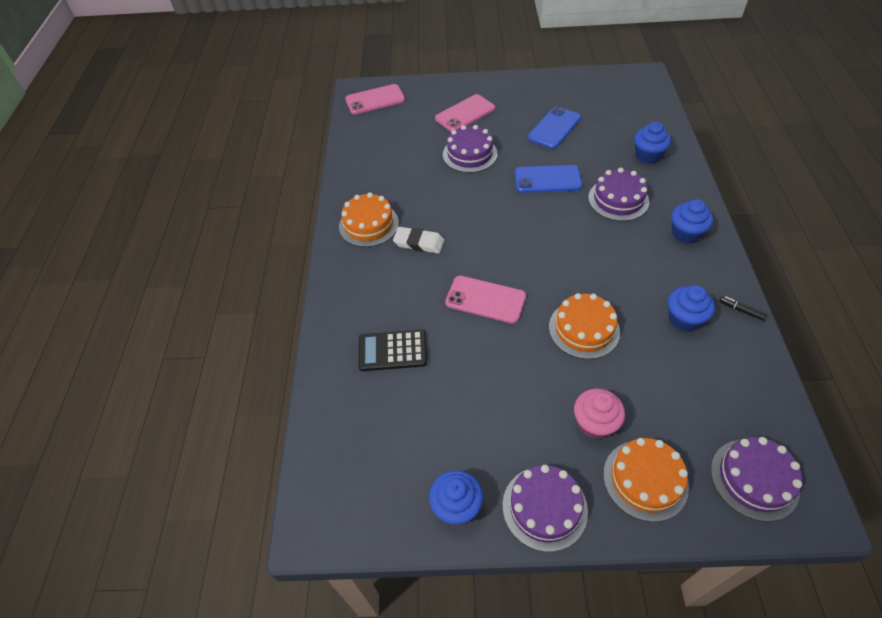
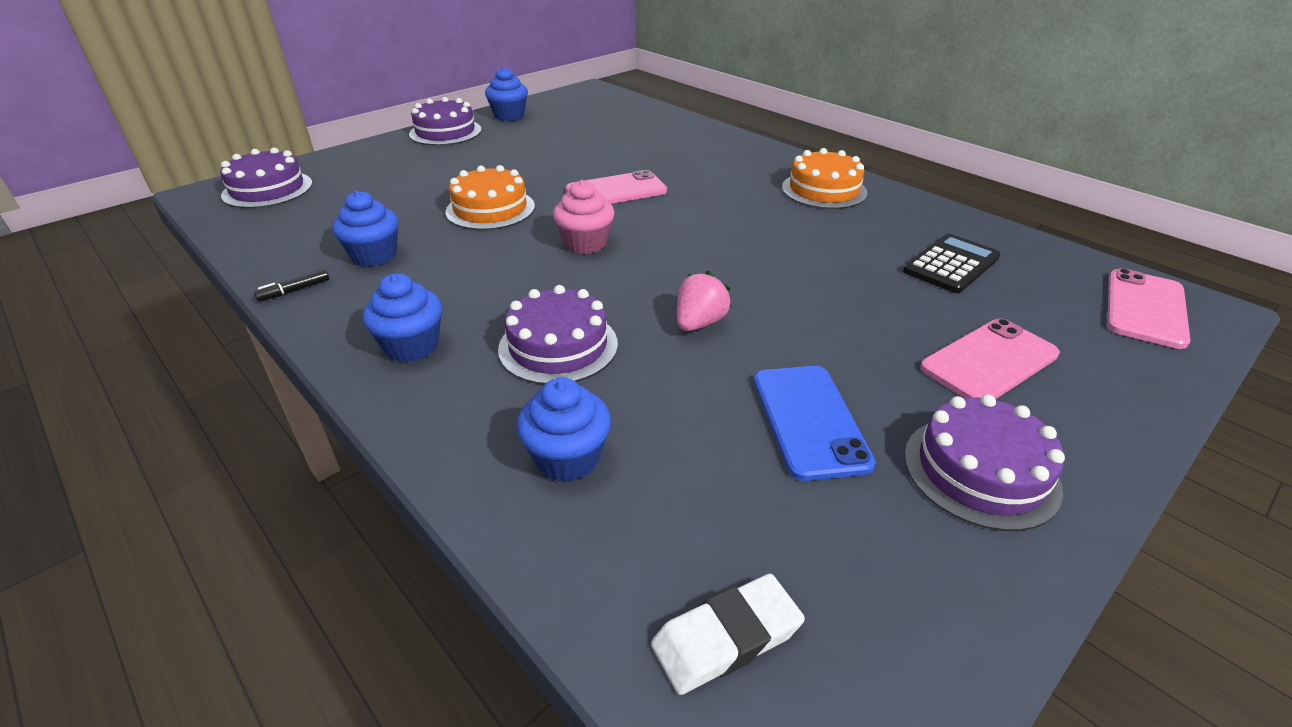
camera: 135 degrees right, 15 degrees down
(392, 351) = (651, 143): black calculator -> black calculator (951, 264)
(419, 243) = (748, 198): white eraser -> white eraser (726, 638)
(465, 113) = (989, 361): pink phone -> pink phone turned 45 degrees clockwise
(470, 154) = (860, 302): purple cake -> purple cake (980, 471)
(547, 179) = (699, 323): blue phone -> pink strawberry
(594, 423) = (433, 169): pink cupcake -> pink cupcake (585, 243)
(645, 479) = (371, 161): orange cake -> none
(741, 310) = (294, 290): black marker -> black marker turned 150 degrees clockwise

